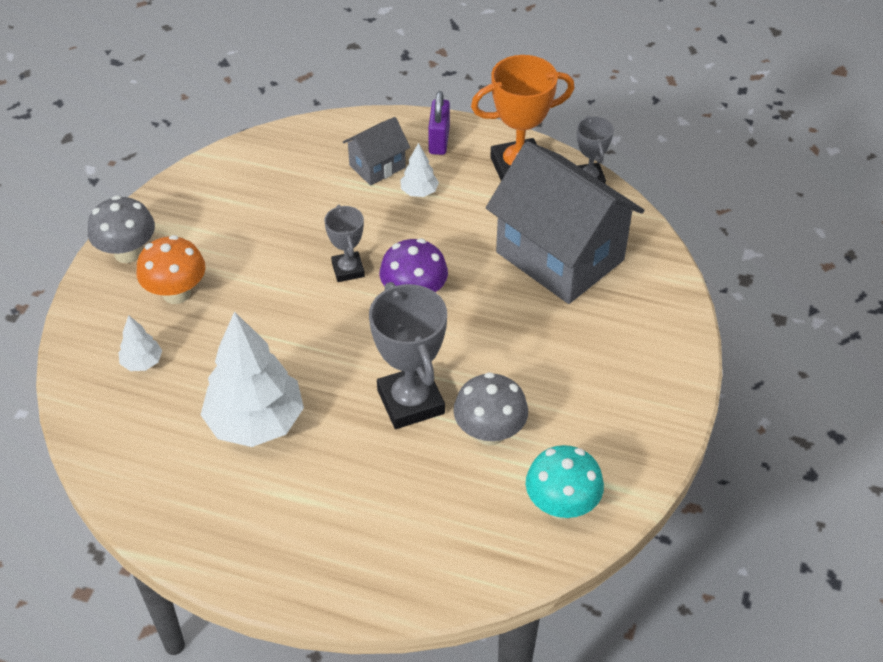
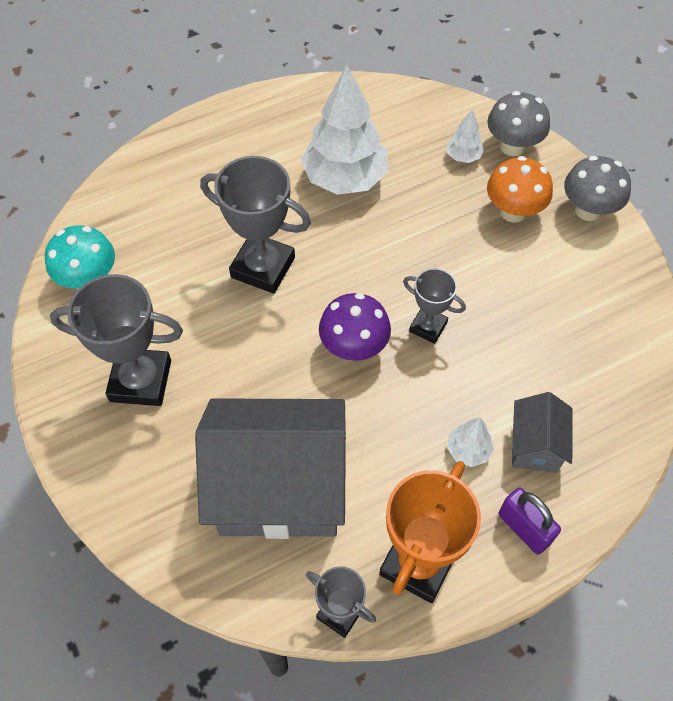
camera: 135 degrees right, 10 degrees up
(489, 432) = (186, 289): grey mushroom -> grey mushroom (512, 146)
(591, 389) = (141, 381): none -> grey trophy

